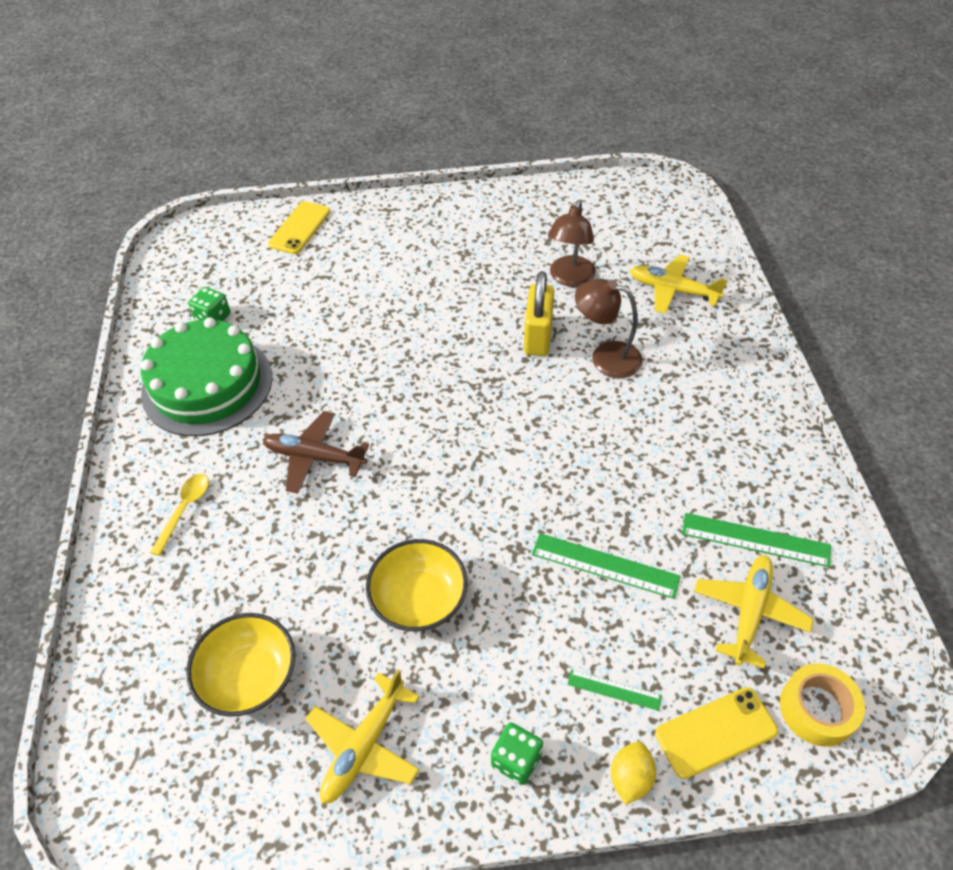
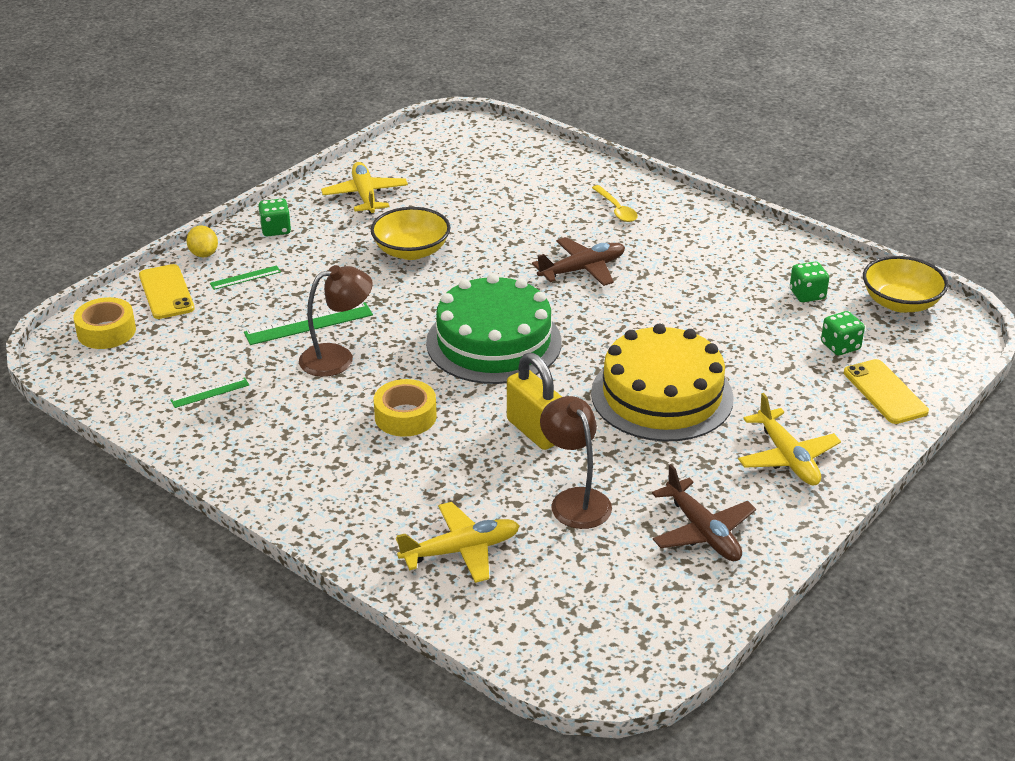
camera: 135 degrees right, 15 degrees down
(207, 385) = (726, 261): green cake -> green cake (494, 342)
(249, 676) = (462, 183): yellow bowl -> yellow bowl (900, 303)
(267, 269) = (840, 346): none -> green dice
(425, 309) = (662, 395): none -> yellow cake
(523, 221) = (702, 531): none -> brown plane
(605, 357) = (456, 449): brown lamp -> brown lamp (337, 358)
(614, 407) = (405, 416): none -> yellow tape
(715, 732) = (166, 292): yellow phone -> yellow phone turned 45 degrees counterclockwise
(749, 612) = (185, 352): yellow plane -> yellow plane (787, 457)
(755, 539) = (210, 393): green ruler -> green ruler, size x0.58

